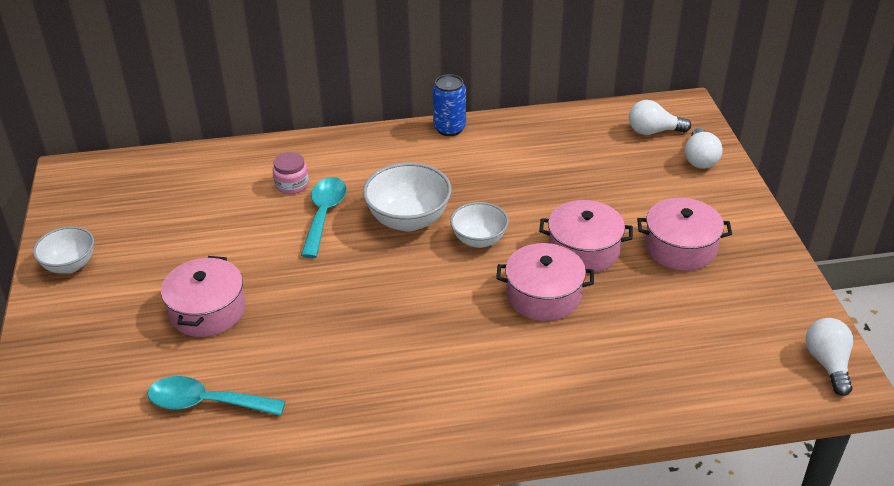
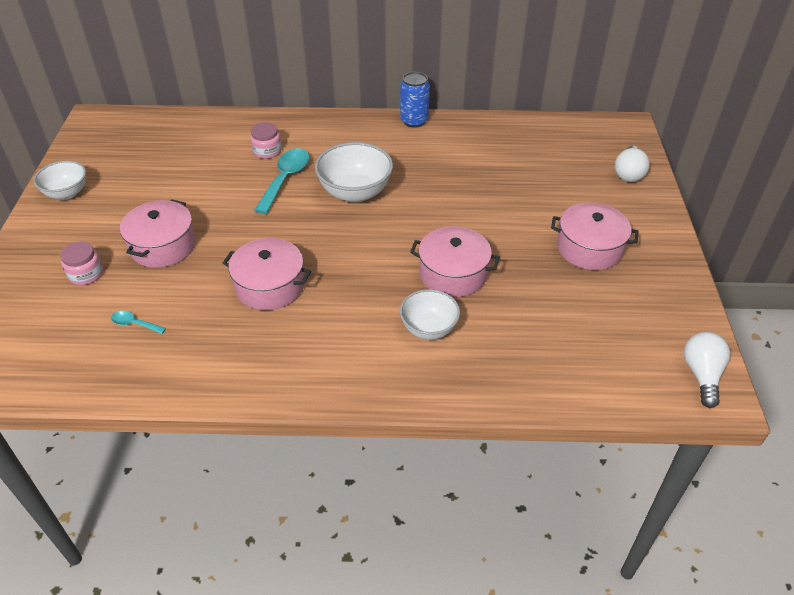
camera: 10 degrees right, 5 degrees up
(128, 355) = (86, 274): none -> pink jar
(206, 403) = (134, 324): turquoise spoon -> turquoise spoon, size x0.49
(479, 240) = (410, 218): white bowl -> white bowl (429, 328)
(584, 250) = (500, 238): pink pot -> pink pot (270, 286)
(653, 131) = (592, 144): white light bulb -> none

